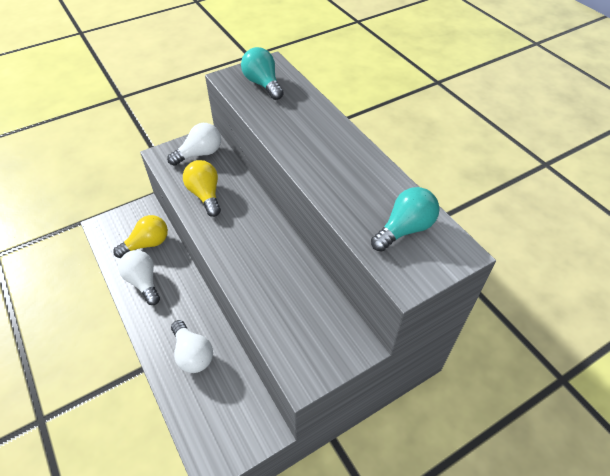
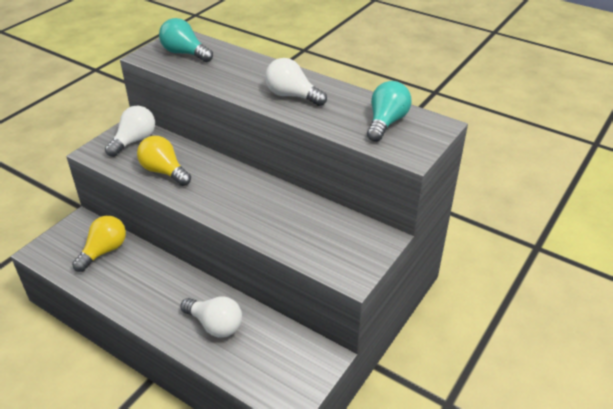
camera: 25 degrees left, 10 degrees down
(143, 282) = (122, 284): white light bulb -> white light bulb (292, 96)

